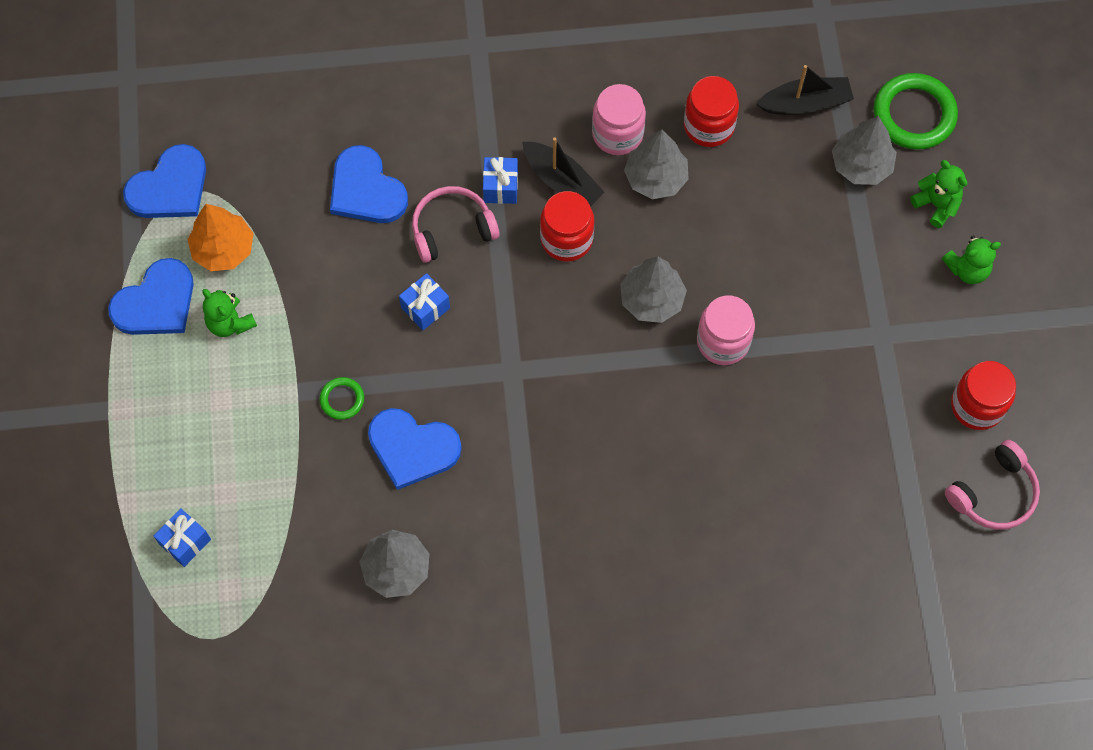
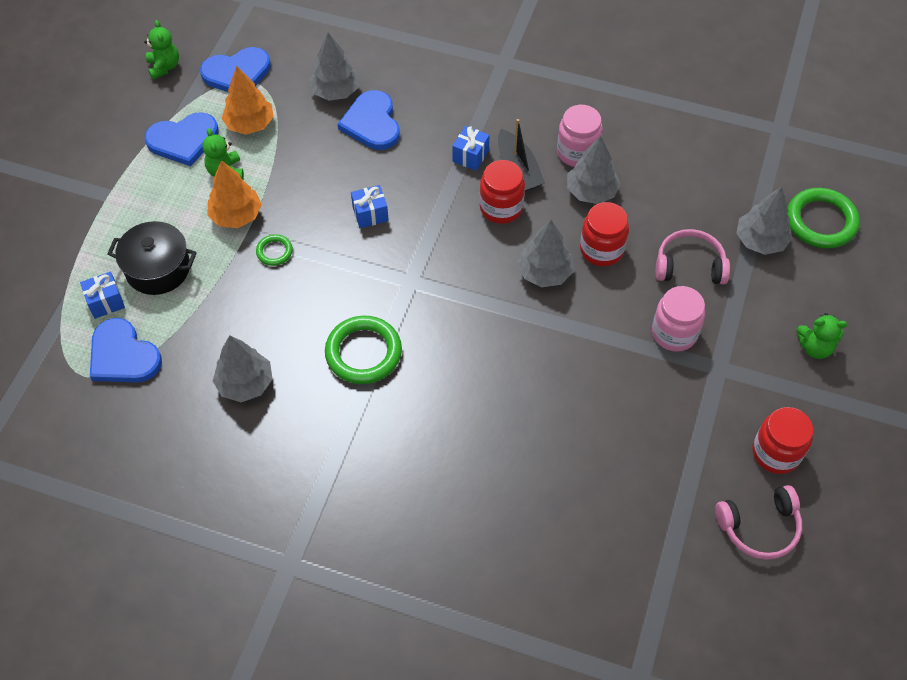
camera: 25 degrees right, 10 degrees down
(221, 476) = (158, 269): none -> black pot
(273, 373) = (236, 215): none -> orange tree
(301, 164) = (335, 91): none -> grey tree
(412, 448) = (306, 304): blue heart -> blue heart (123, 355)
(452, 229) = (419, 170): pink headphones -> pink headphones (689, 265)
(505, 478) = (363, 353): none -> green ring
(708, 126) = (651, 172): red jar -> red jar (601, 250)
(723, 341) = (586, 323): pink jar -> pink jar (674, 333)
(805, 103) = (735, 183): black boat -> none
(936, 205) = (810, 291): green teddy bear -> green teddy bear (164, 67)

